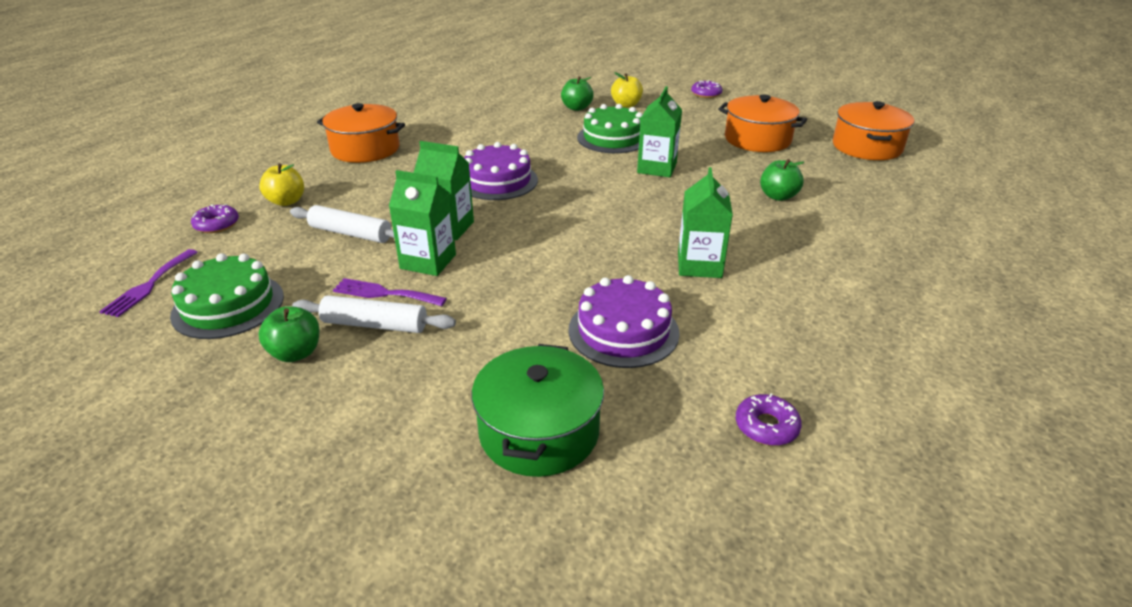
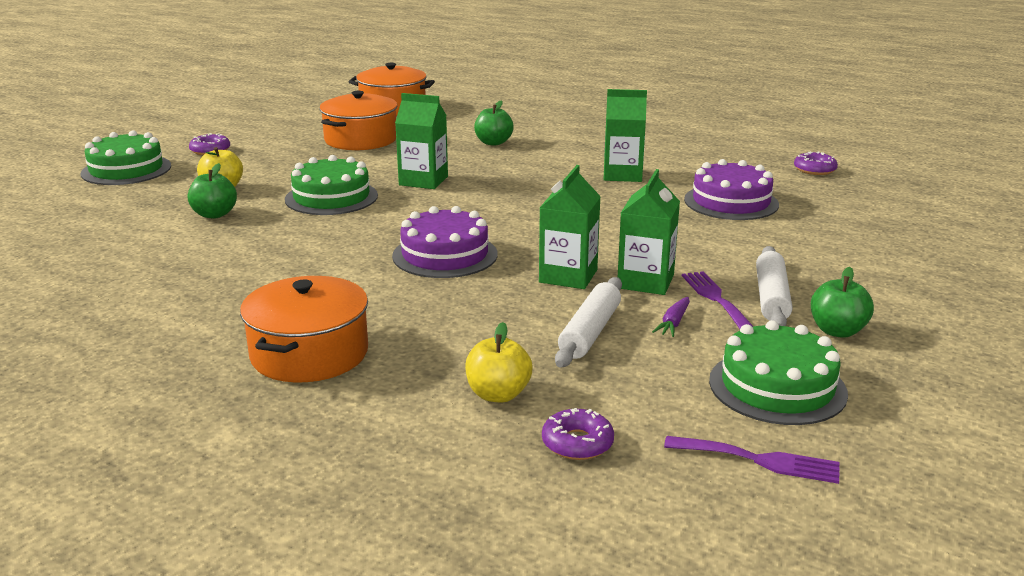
camera: 90 degrees left, 10 degrees down
(349, 269) = (673, 323): none -> purple carrot
(384, 293) = (715, 298): purple fork -> purple fork turned 150 degrees clockwise
(539, 431) = (866, 228): green pot -> none
(657, 77) = (126, 170): none -> green cake

